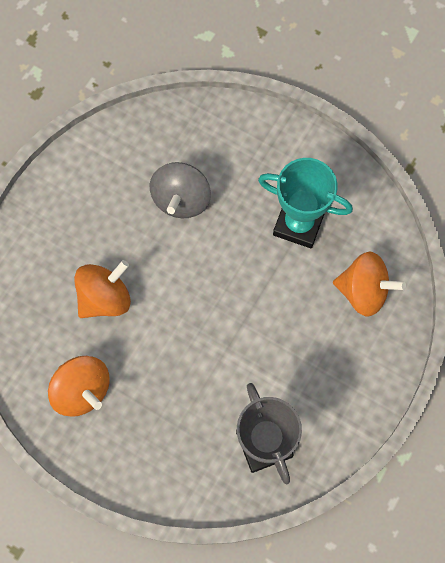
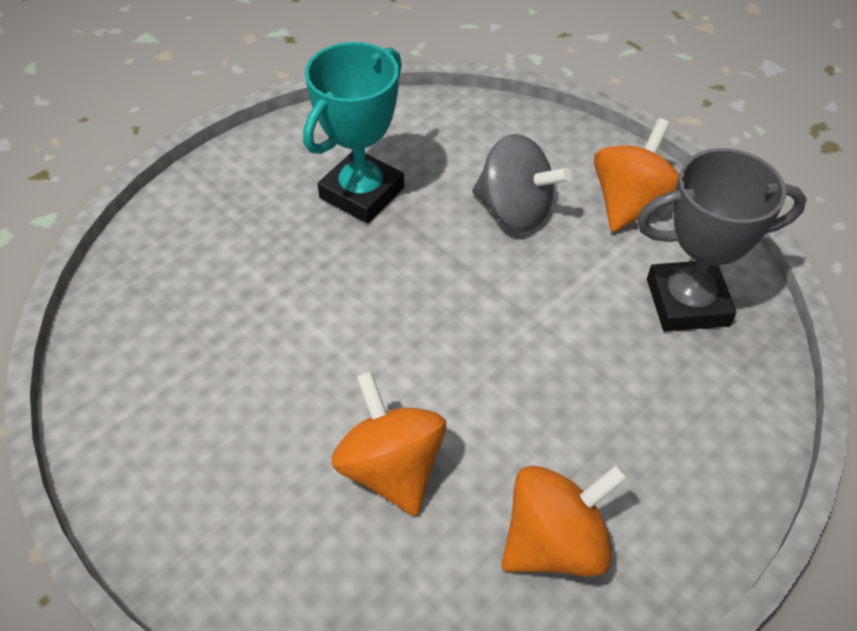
camera: 75 degrees left, 20 degrees down
(181, 199) = (260, 321): grey spinning top -> grey spinning top (515, 211)
(363, 291) = (484, 150): orange spinning top -> orange spinning top (630, 204)

